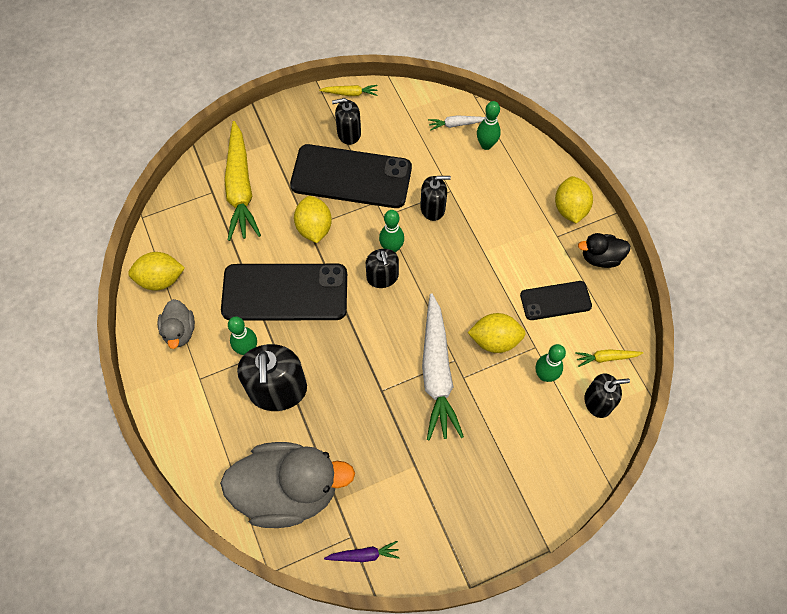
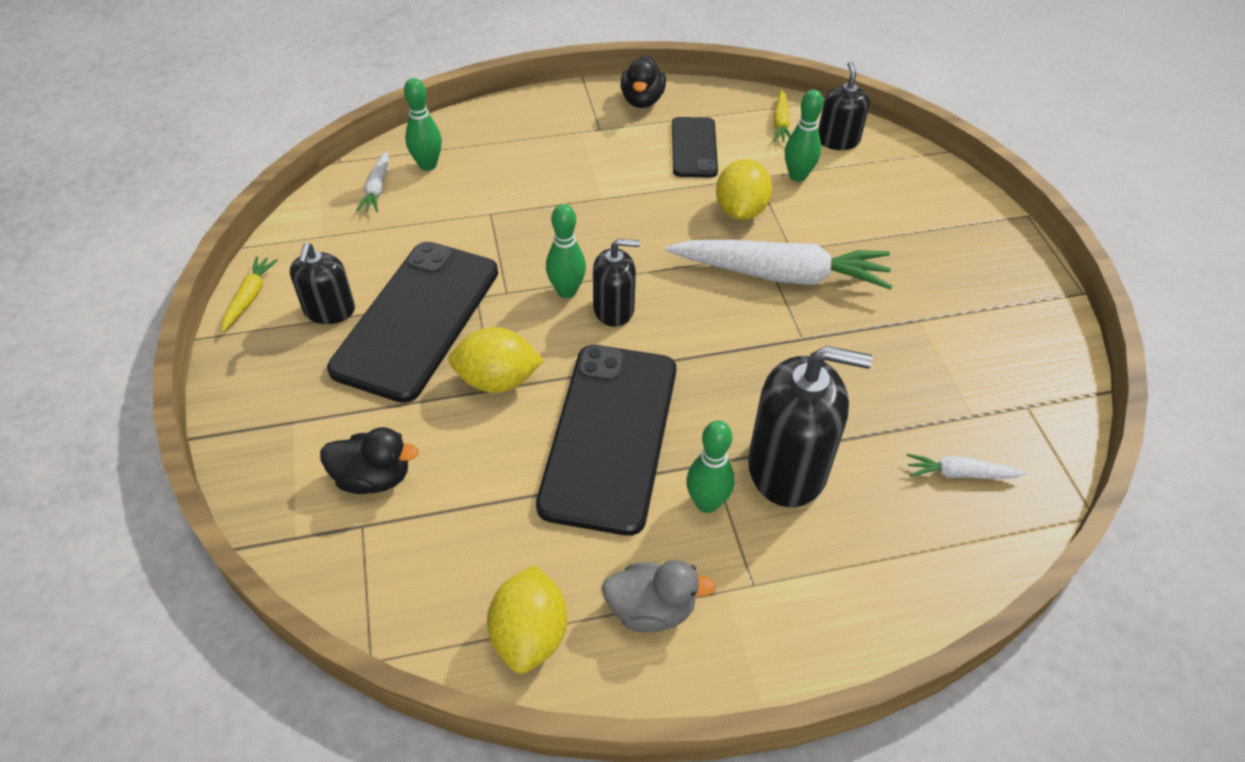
camera: 80 degrees left, 15 degrees down
(240, 188) = (373, 478): yellow carrot -> black duck
(288, 490) = (960, 474): grey duck -> white carrot
(364, 555) = (1052, 395): purple carrot -> none
(433, 208) = (512, 236): black soap dispenser -> none
(570, 209) = (562, 110): yellow lemon -> none

